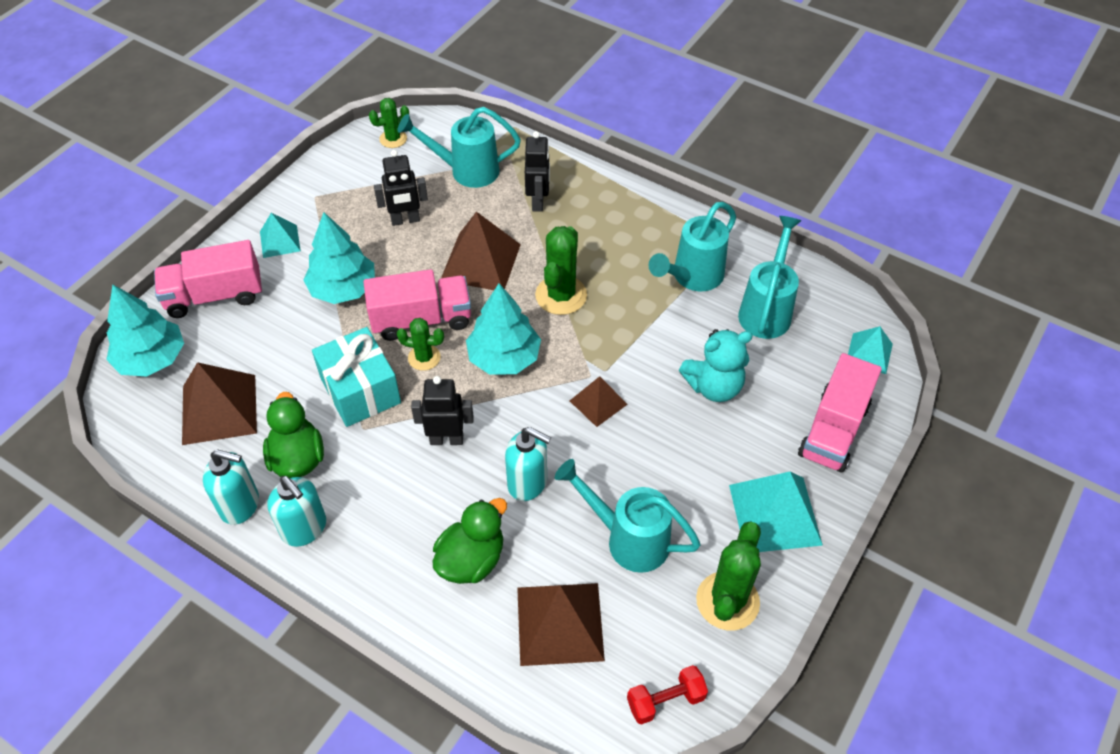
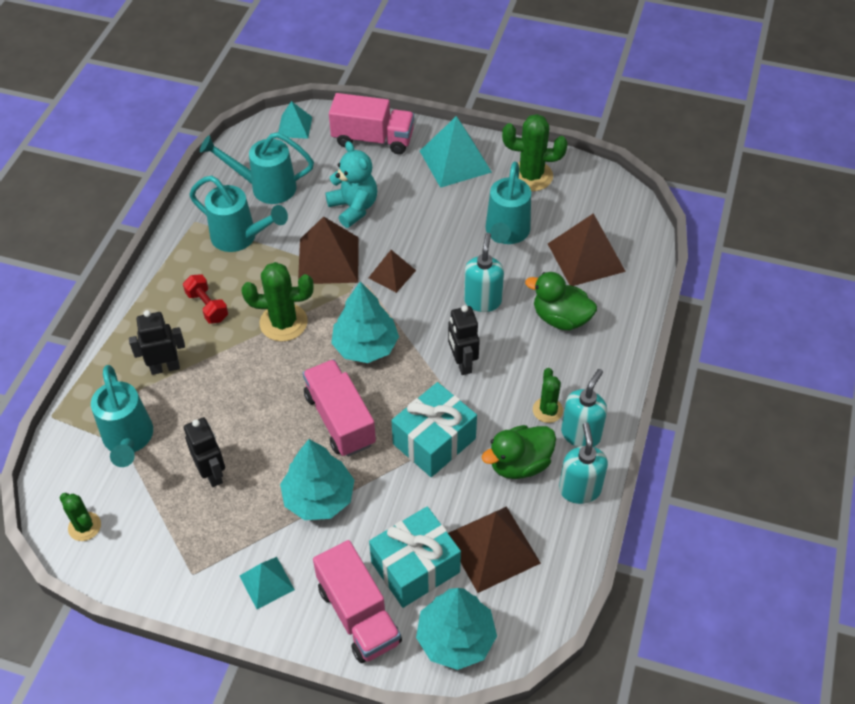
camera: 105 degrees left, 0 degrees up
(235, 345) = (415, 567): none -> turquoise gift
(424, 358) = (383, 404): green cactus -> green cactus (547, 410)
(480, 262) = (256, 393): brown pyramid -> brown pyramid (328, 260)
(665, 700) = (612, 195): red dumbbell -> red dumbbell (207, 306)

